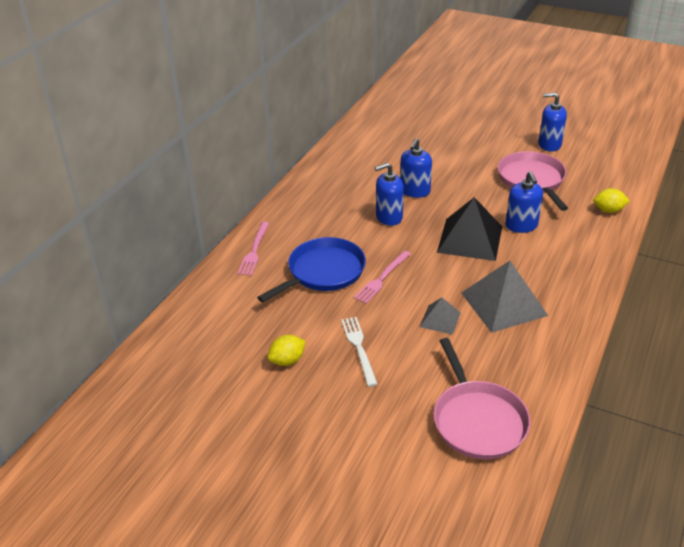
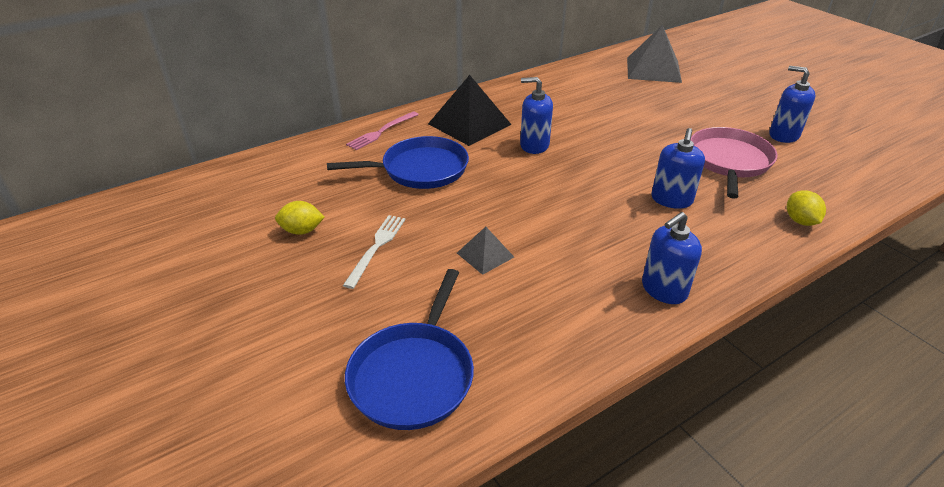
camera: 30 degrees right, 0 degrees up
(382, 278) = (468, 195): pink fork -> none
(415, 191) = (585, 132): blue soap dispenser -> blue soap dispenser (663, 289)
(470, 239) = (598, 192): black pyramid -> black pyramid (469, 124)
(477, 420) = (413, 375): pink pan -> blue pan
(503, 304) = (571, 267): grey pyramid -> grey pyramid (653, 69)
(608, 210) = (800, 221): yellow lemon -> yellow lemon turned 45 degrees clockwise

